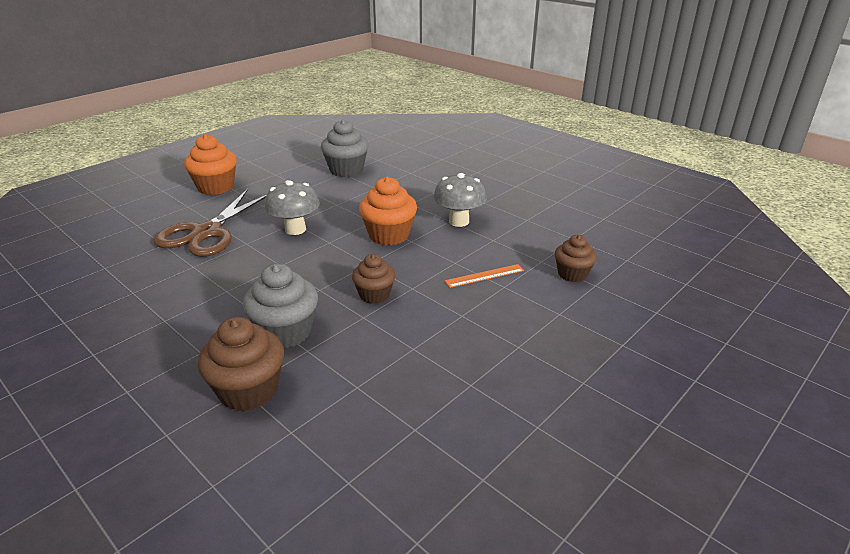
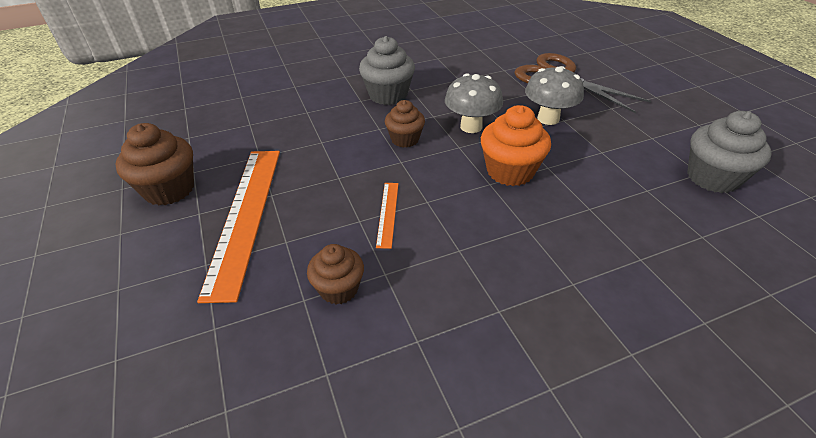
camera: 115 degrees right, 10 degrees up
(216, 187) = (663, 88): orange cupcake -> none
(249, 391) = (341, 78): brown cupcake -> brown cupcake (169, 189)
(459, 221) = (521, 235): grey mushroom -> grey mushroom (471, 127)
(557, 349) = (245, 215): none -> orange ruler

